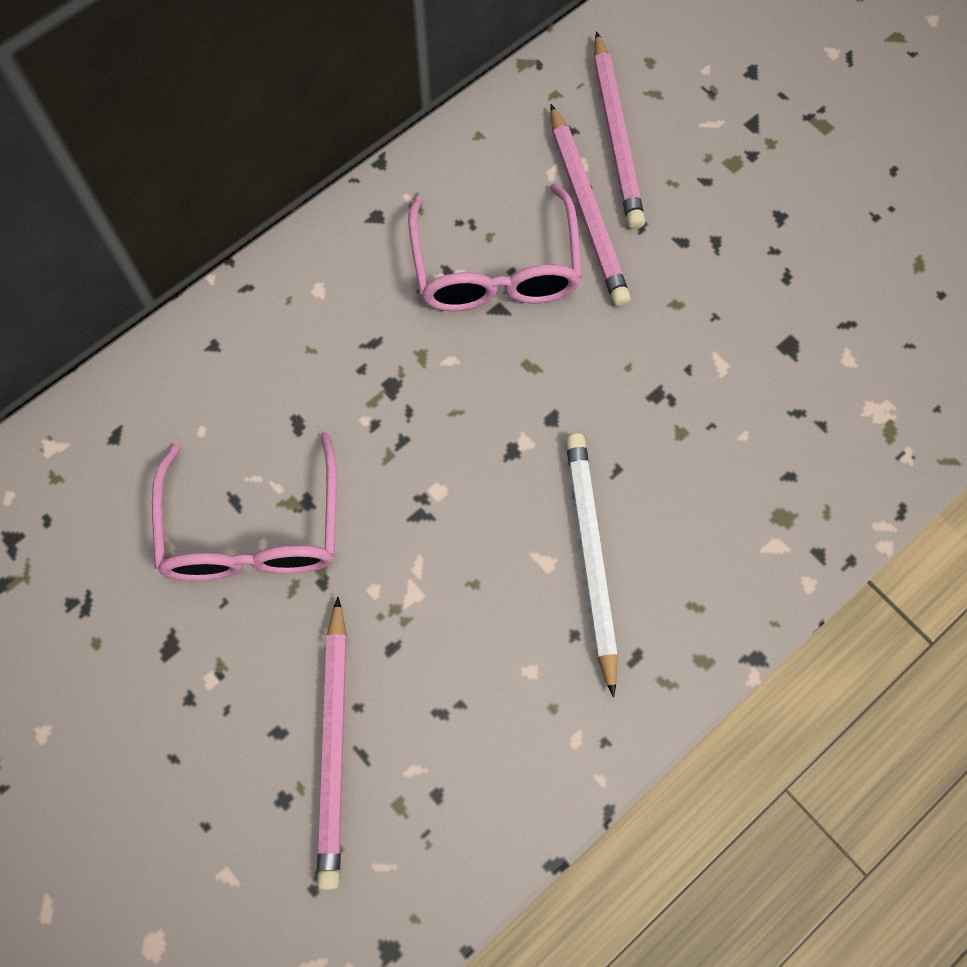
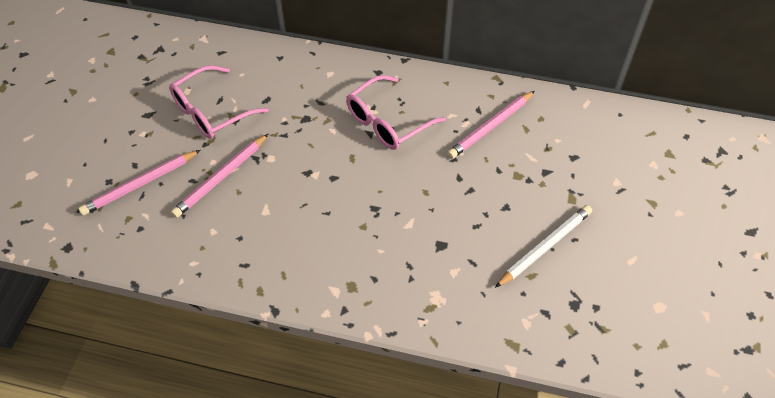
camera: 55 degrees right, 15 degrees down
(587, 210) = (443, 136): pink pencil -> pink pencil (221, 178)
(590, 556) = (279, 224): white pencil -> white pencil (545, 247)

